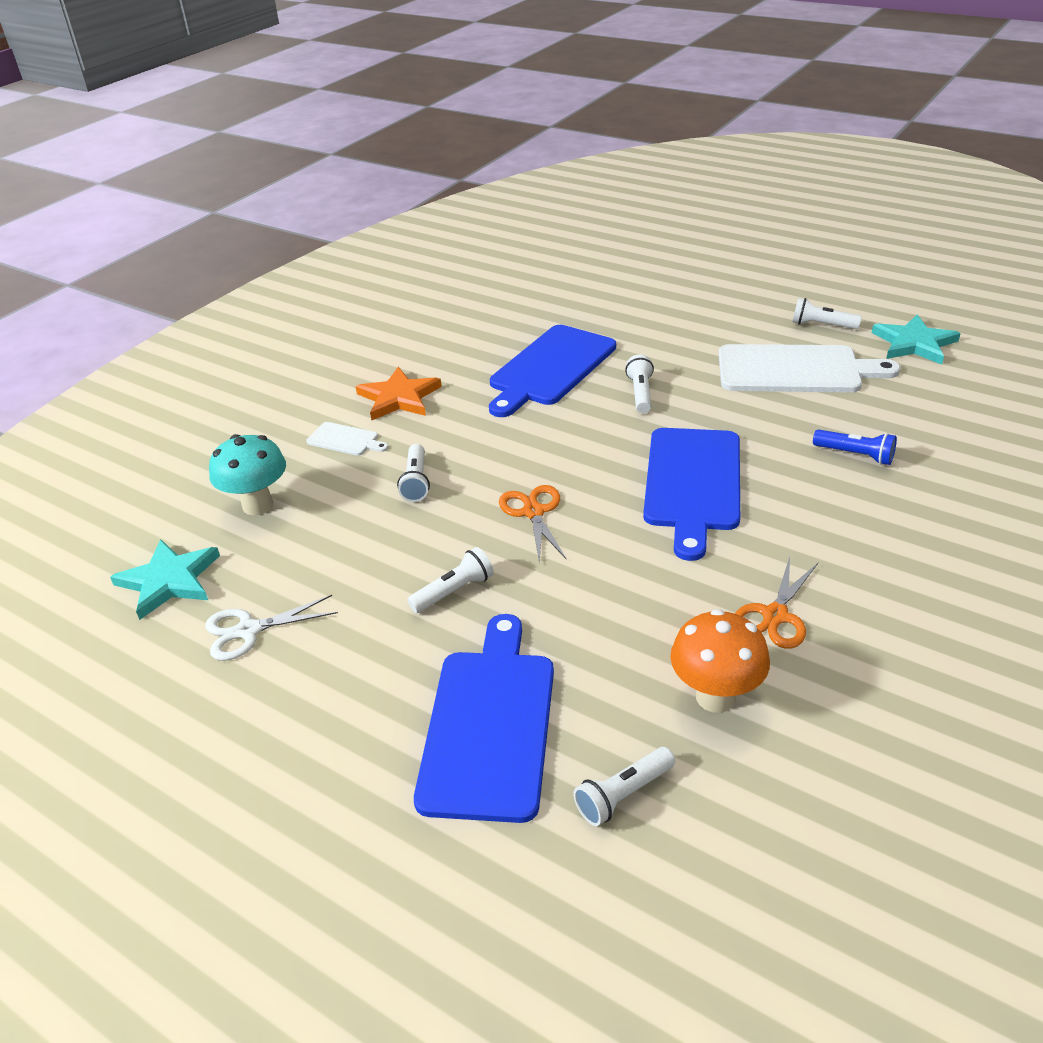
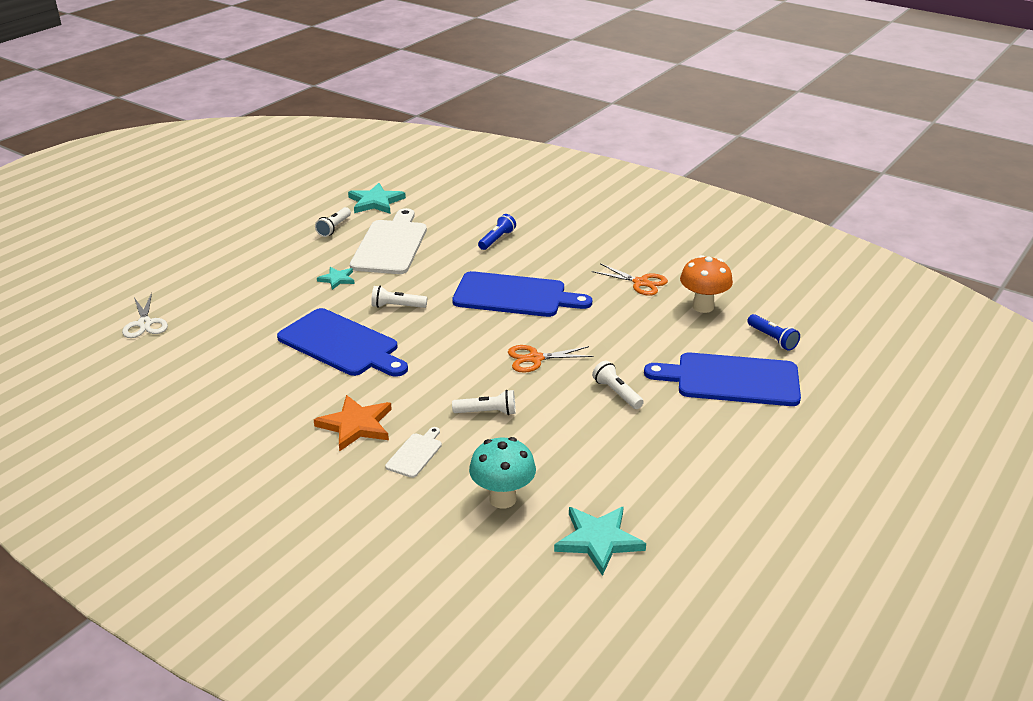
camera: 90 degrees left, 5 degrees down
(248, 630) = (656, 487): white scissors -> white scissors (145, 324)
(623, 795) = (772, 339): white flashlight -> blue flashlight
(693, 345) = (337, 279): none -> turquoise star

